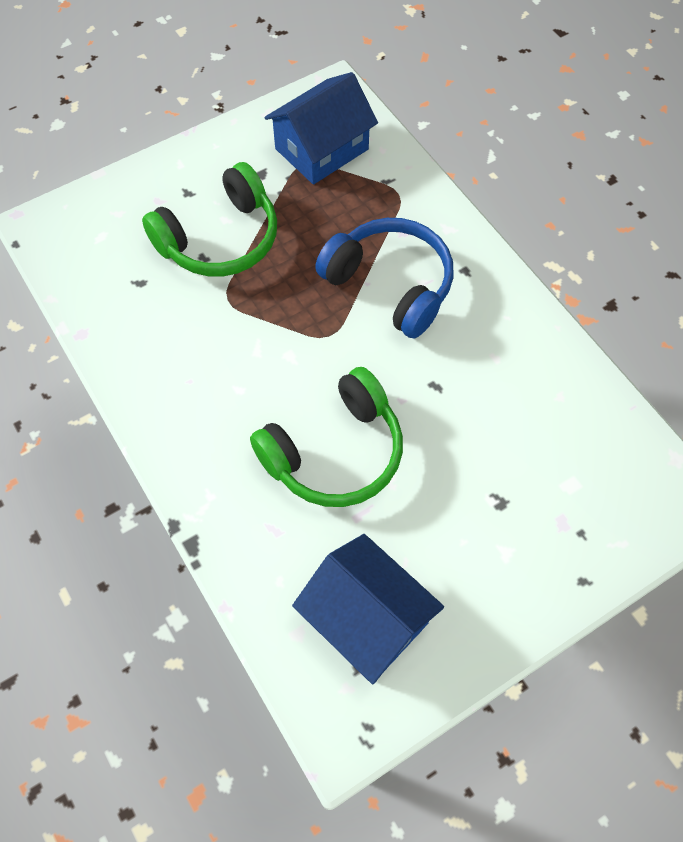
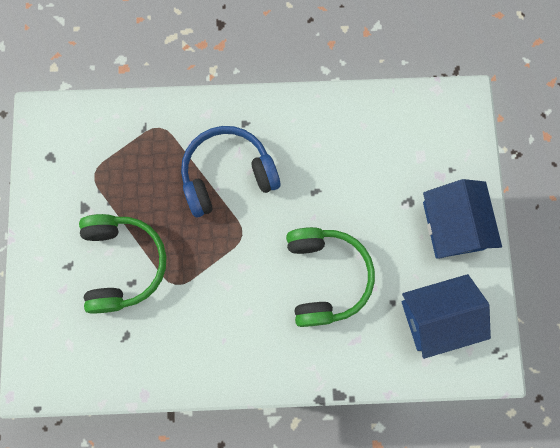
camera: 60 degrees left, 15 degrees up
(321, 149) = (89, 155): blue house -> blue house (453, 226)

